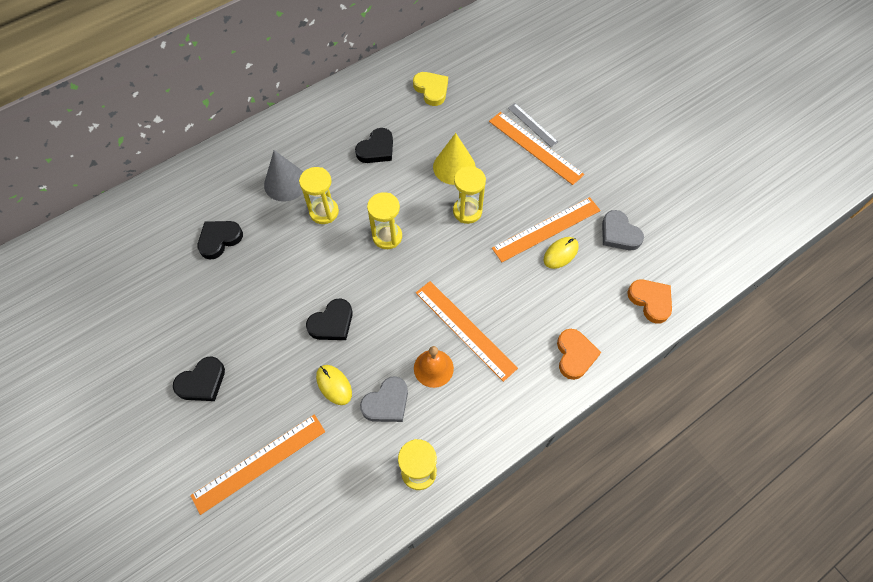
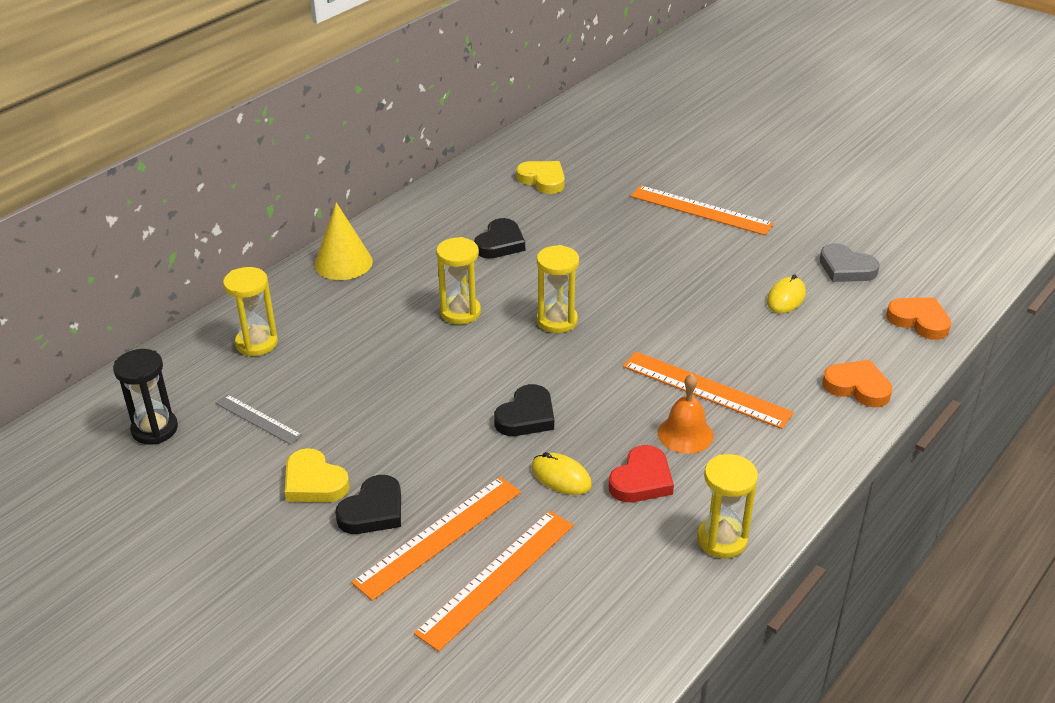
camera: 15 degrees left, 25 degrees down
(91, 272) = (154, 429): none -> black hourglass
(174, 346) = (314, 482): none -> yellow heart
(219, 240) = (328, 363): black heart -> none
(285, 183) = (394, 294): grey cone -> none
(386, 403) = (641, 480): grey heart -> red heart
(454, 167) = (609, 243): yellow cone -> yellow cone (343, 263)
(467, 211) = (648, 280): yellow hourglass -> yellow hourglass (256, 343)
(532, 124) = (685, 191): grey ruler -> grey ruler (258, 419)
(546, 229) = (756, 279): orange ruler -> orange ruler (439, 536)
(575, 355) = (857, 387): orange heart -> orange heart turned 45 degrees counterclockwise

